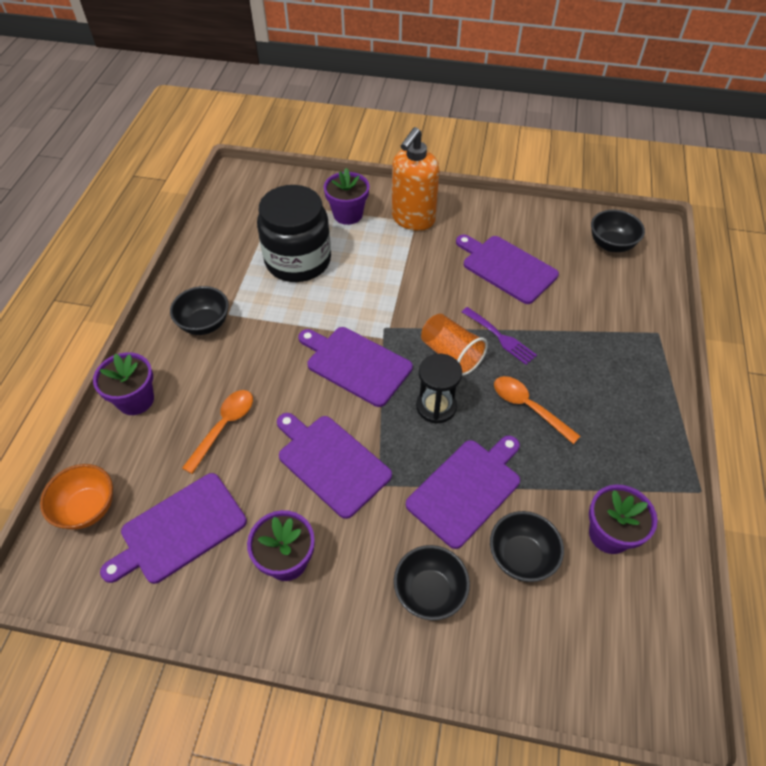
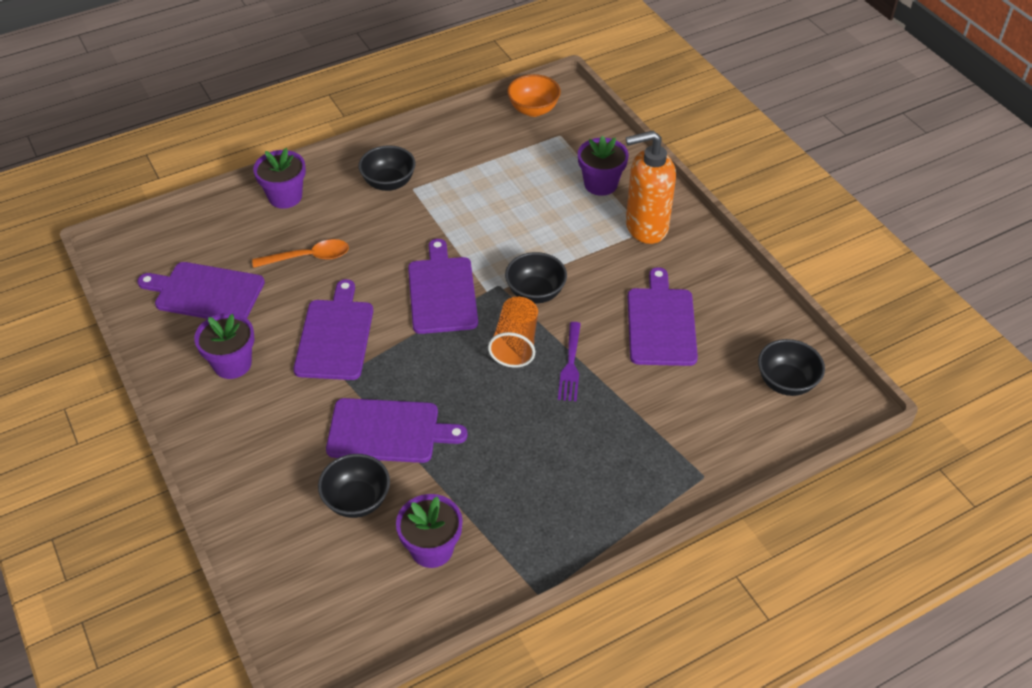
camera: 50 degrees right, 5 degrees down
(87, 508) = (180, 236): orange bowl -> orange bowl (533, 110)
(298, 260) = (512, 189): black jar -> none
(429, 592) = (277, 460): black bowl -> black bowl (535, 293)
(436, 406) = (450, 366): black hourglass -> none
(528, 407) = (511, 426): orange spoon -> none

